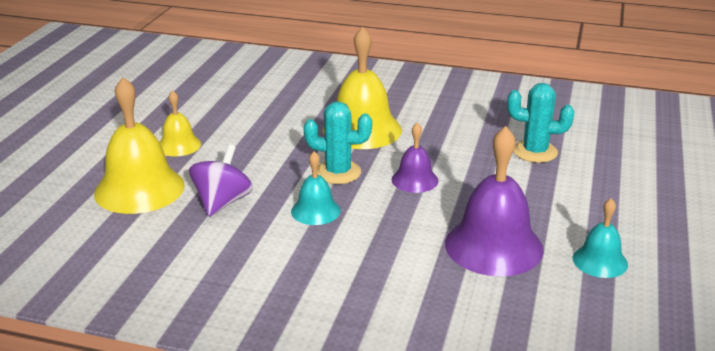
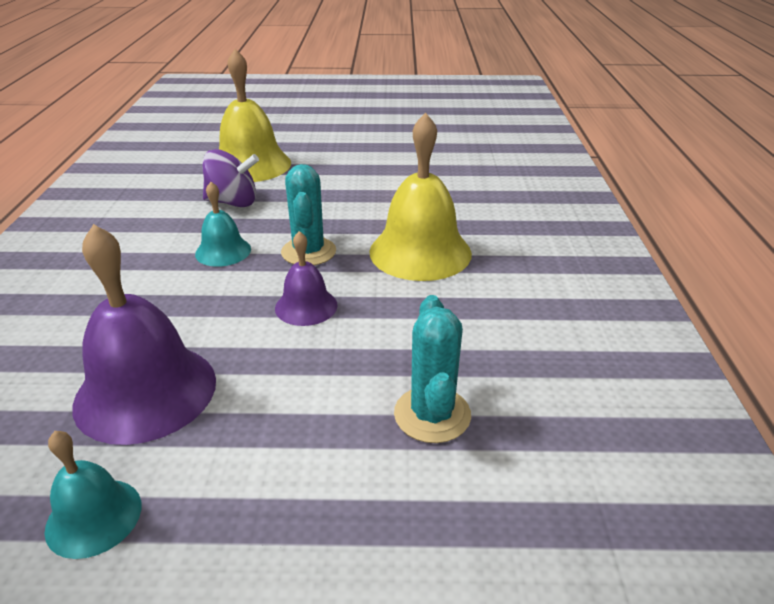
camera: 75 degrees right, 5 degrees up
(179, 145) = (335, 165): yellow bell -> none

